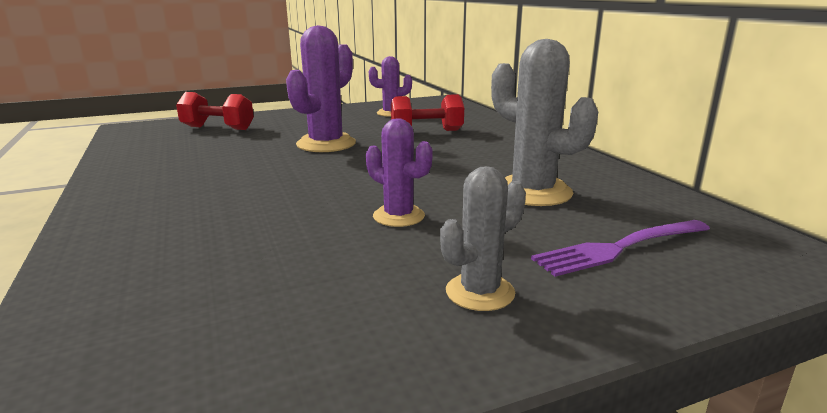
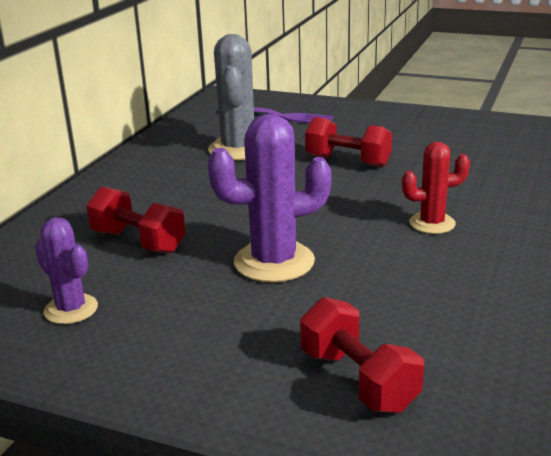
camera: 135 degrees left, 5 degrees up
(235, 189) = (432, 223): none -> red cactus
(398, 216) = (348, 161): purple cactus -> red dumbbell
(480, 292) = (374, 122): grey cactus -> none

